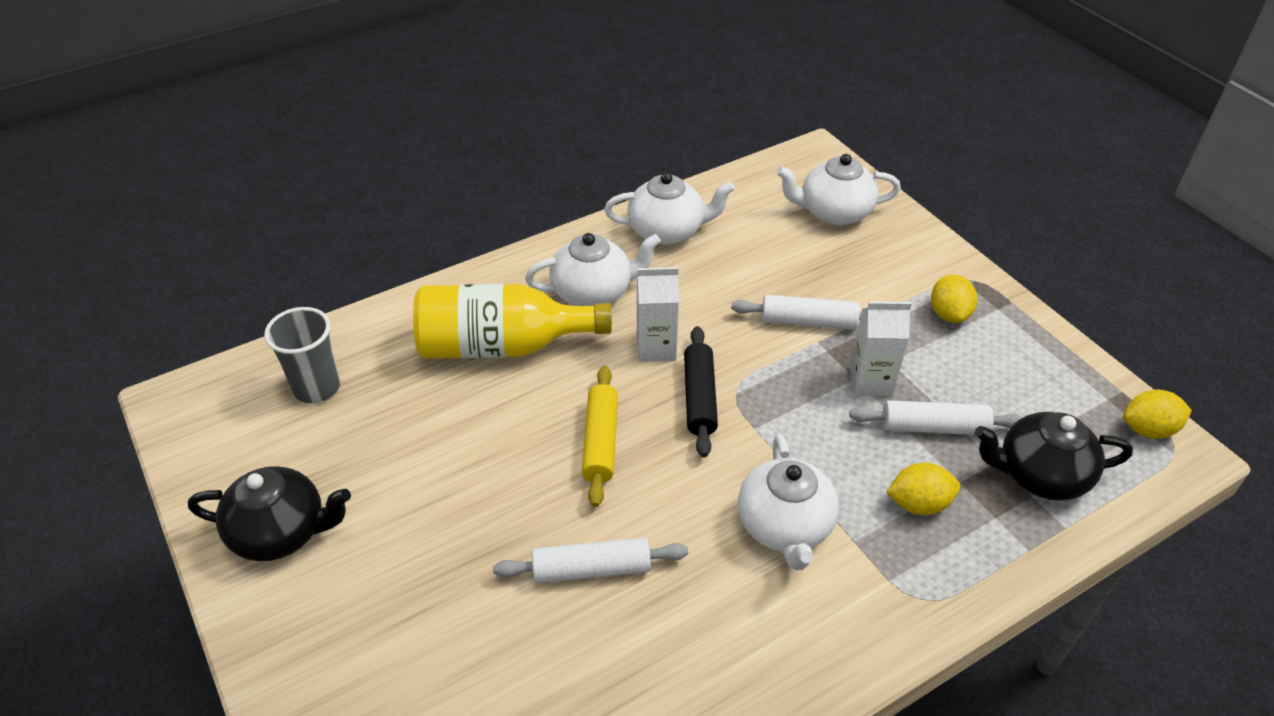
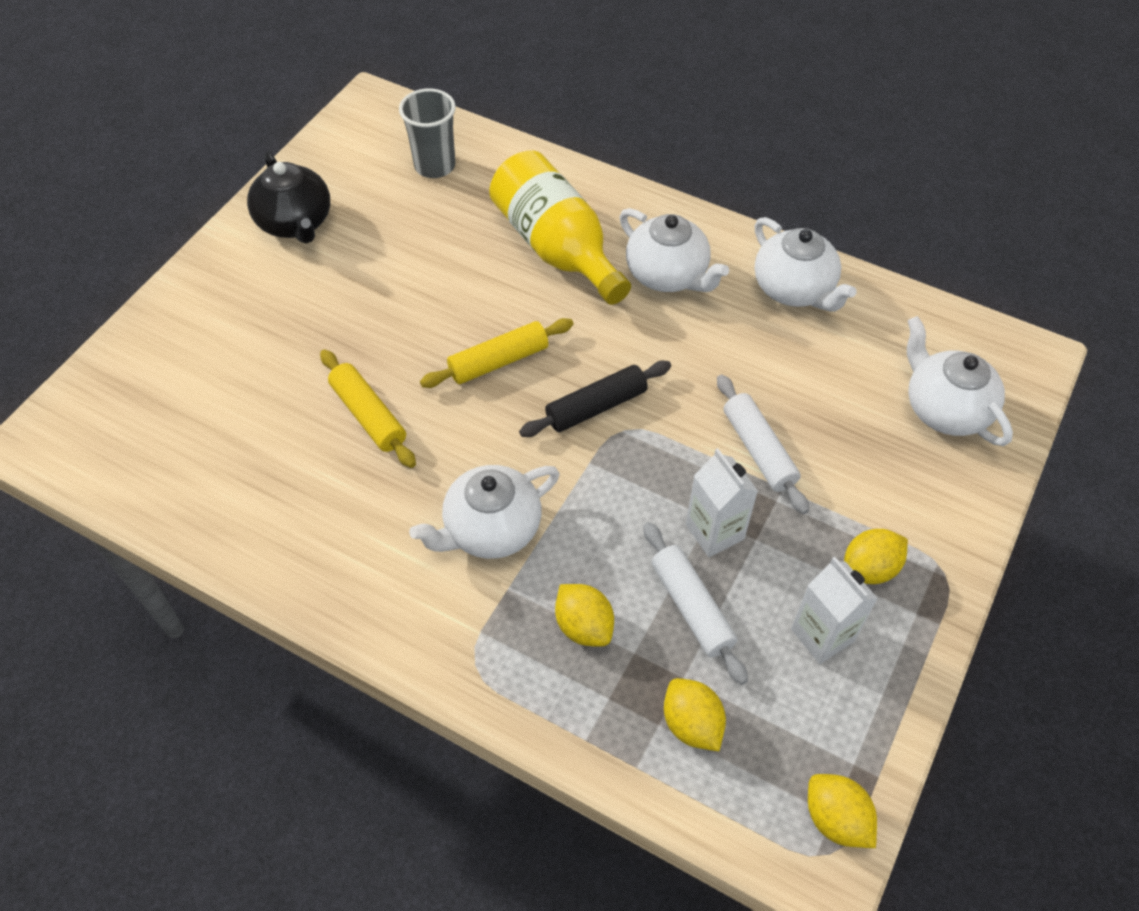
camera: 60 degrees right, 10 degrees up
(591, 569) = (368, 415): white rolling pin -> yellow rolling pin
(656, 348) = (633, 349): white carton -> white carton (822, 635)
(1039, 475) = (691, 724): black teapot -> yellow lemon

